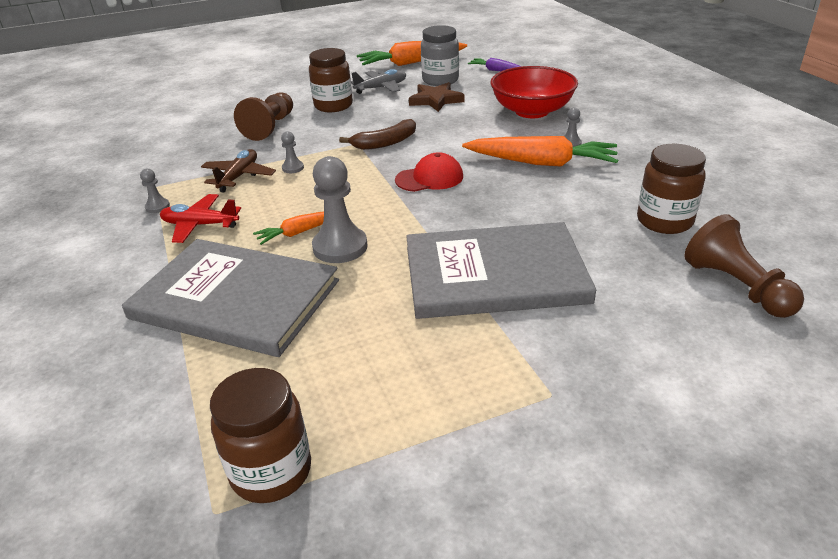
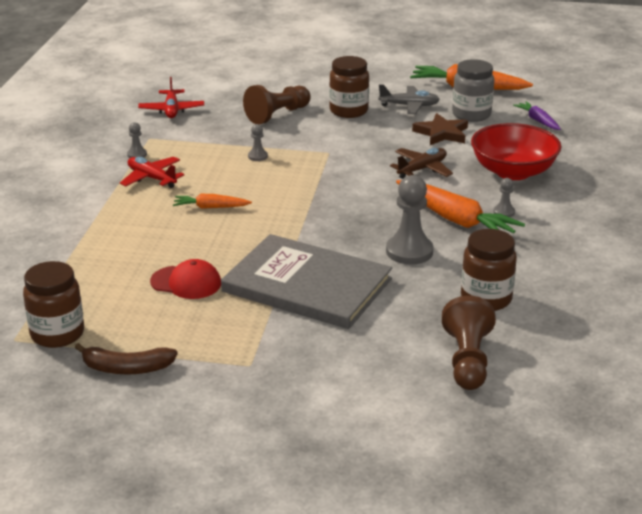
camera: 30 degrees right, 5 degrees down
(154, 153) = (171, 110): none -> red plane
(235, 299) = (126, 236): grey book -> none
(239, 176) = (212, 150): brown plane -> brown plane (422, 169)
(340, 247) = (226, 228): grey pawn -> grey pawn (409, 251)
(385, 143) = (351, 159): brown banana -> brown banana (126, 368)
(429, 178) = (349, 200): red cap -> red cap (186, 282)

